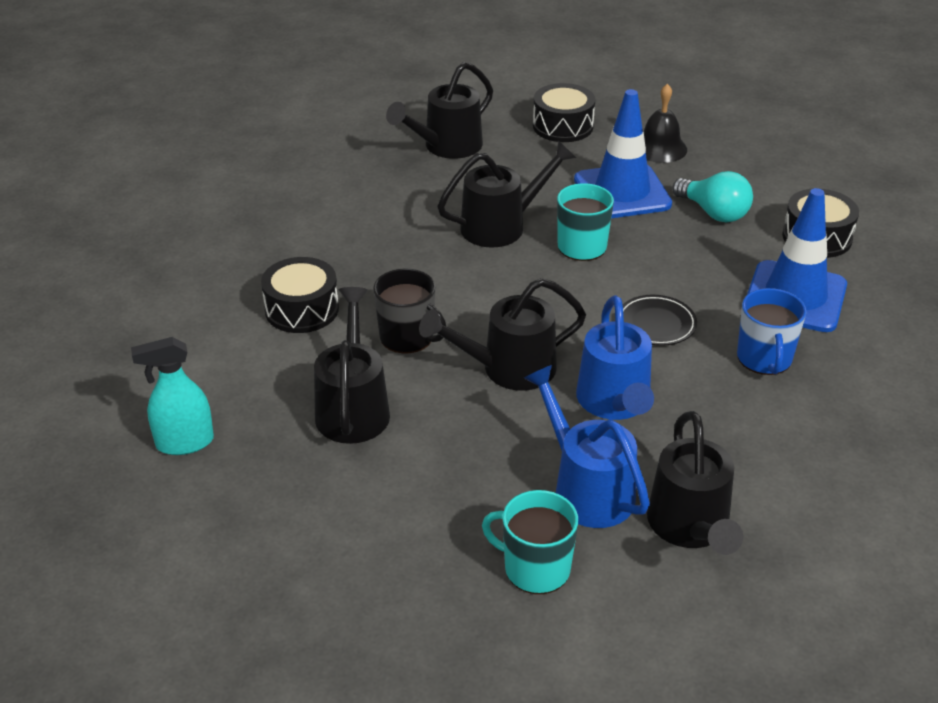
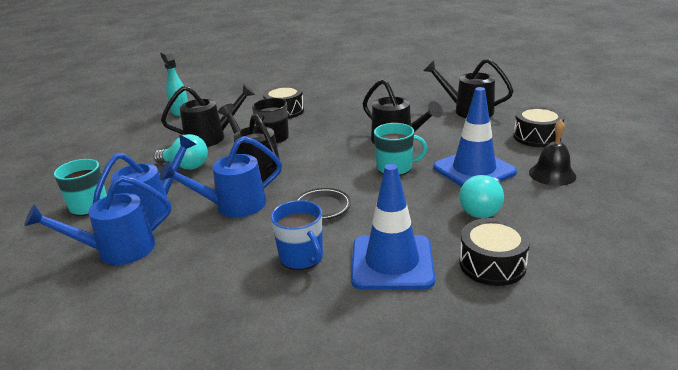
camera: 75 degrees right, 10 degrees down
(453, 446) = (186, 166): none -> turquoise light bulb
(691, 528) = (117, 250): black watering can -> blue watering can
(764, 359) = (302, 257): blue mug -> blue mug turned 105 degrees counterclockwise

